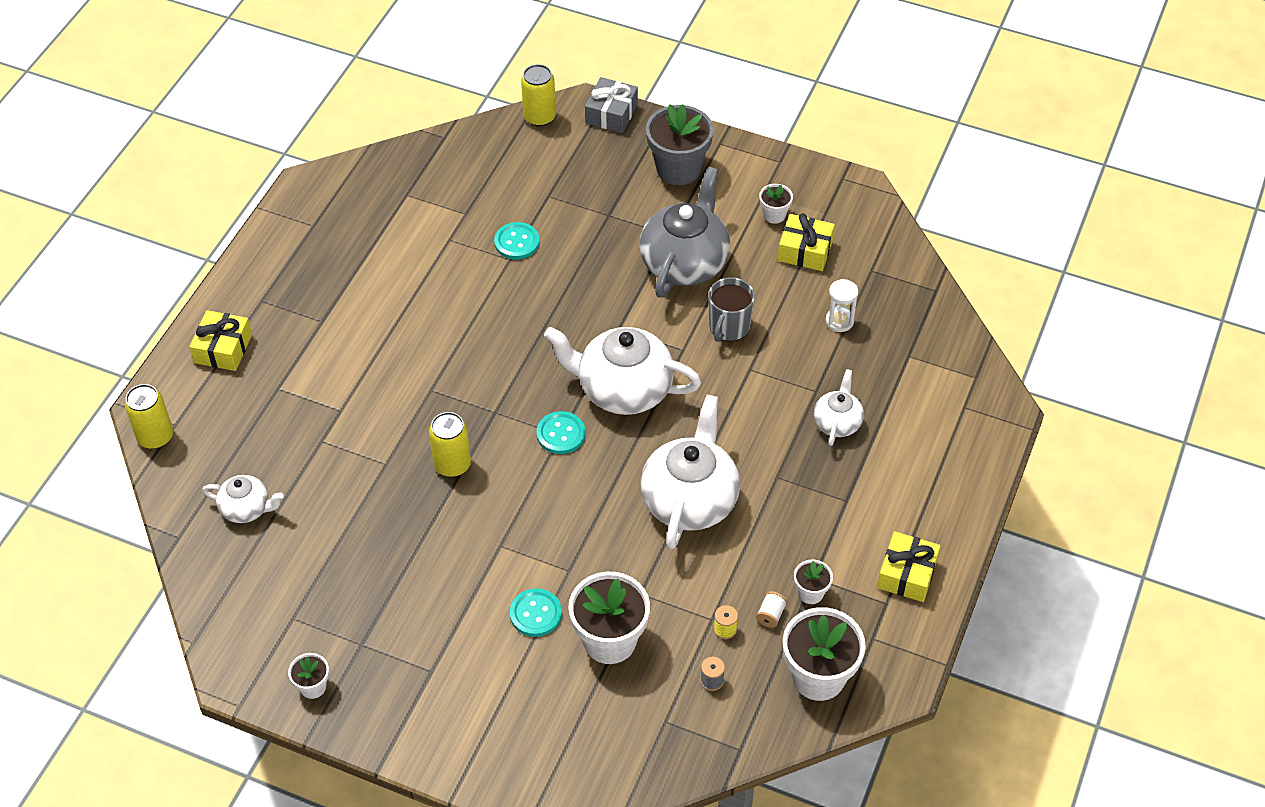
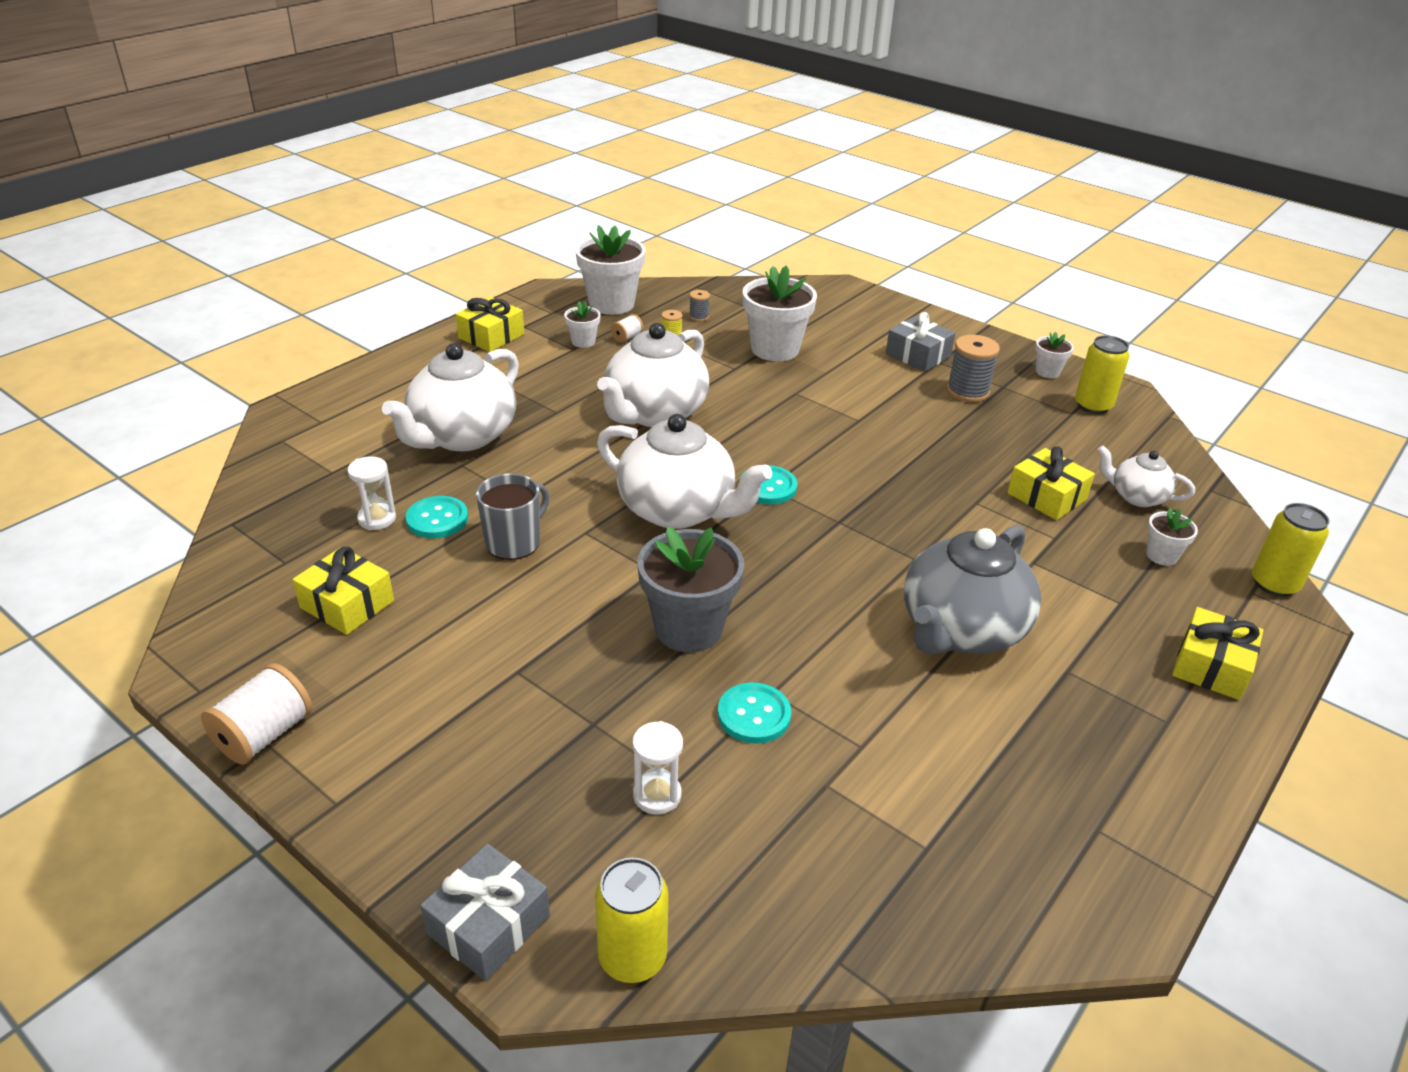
camera: 165 degrees left, 15 degrees down
(325, 487) = (1046, 496): none -> yellow gift
(398, 623) = (967, 391): none -> grey spool
(452, 464) = (899, 486): yellow can -> yellow can (1093, 405)
(455, 676) = (918, 355): none -> grey gift
(535, 614) = (836, 374): turquoise button -> turquoise button (437, 519)
(556, 186) = (657, 795): none -> white hourglass
(678, 169) = (437, 773): grey flower pot -> grey flower pot (688, 628)
(685, 262) = (520, 628): grey teapot -> grey teapot (961, 630)
(774, 215) = (347, 661): white flower pot -> white flower pot (1161, 555)
(785, 165) = (264, 735): none -> white spool
(837, 422) = (462, 436): white teapot -> white teapot, size x1.92

